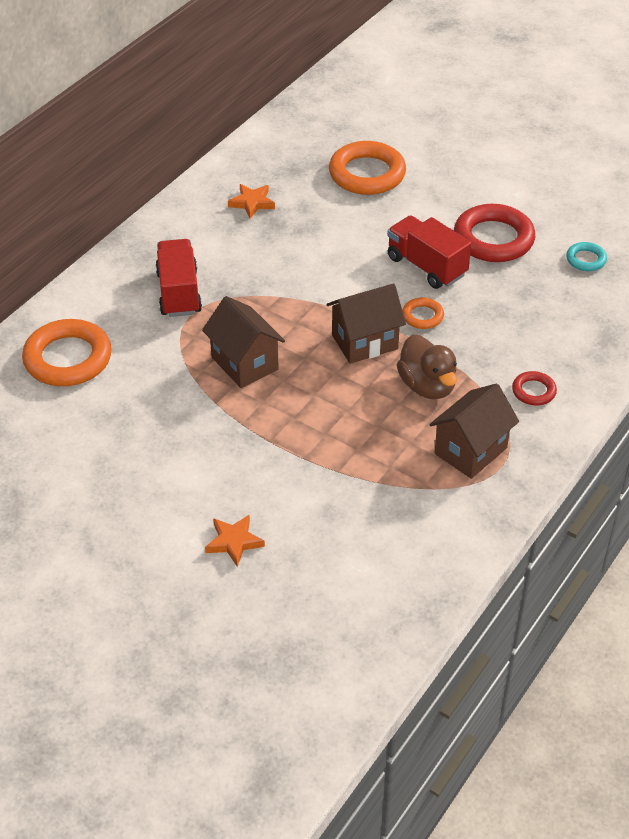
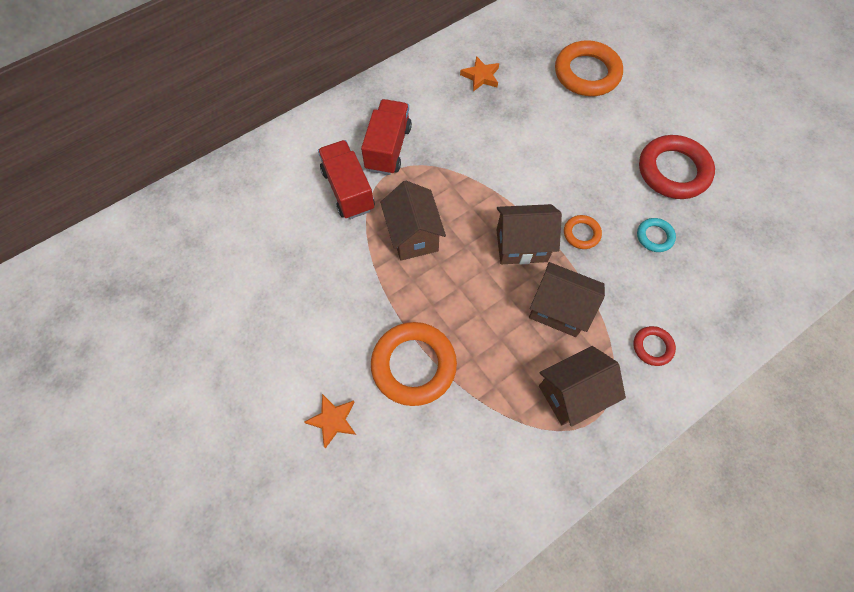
camera: 20 degrees right, 20 degrees up
(68, 358) = (277, 186): orange ring -> orange ring (413, 365)
(426, 266) = (603, 182): red truck -> red truck (348, 190)
(427, 386) = (558, 310): brown duck -> brown house
(586, 259) = (750, 217): turquoise ring -> turquoise ring (654, 236)

